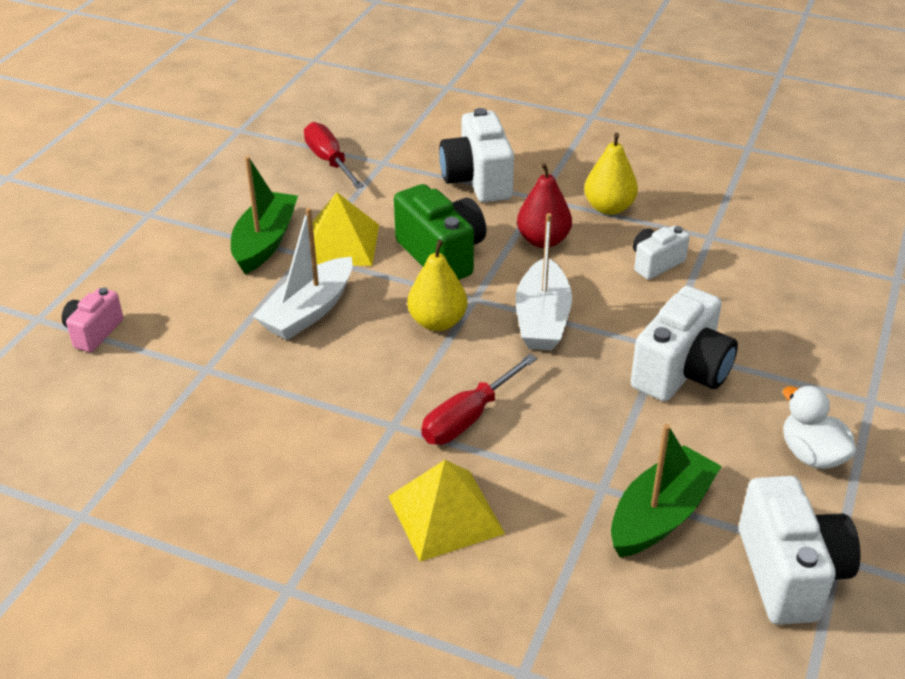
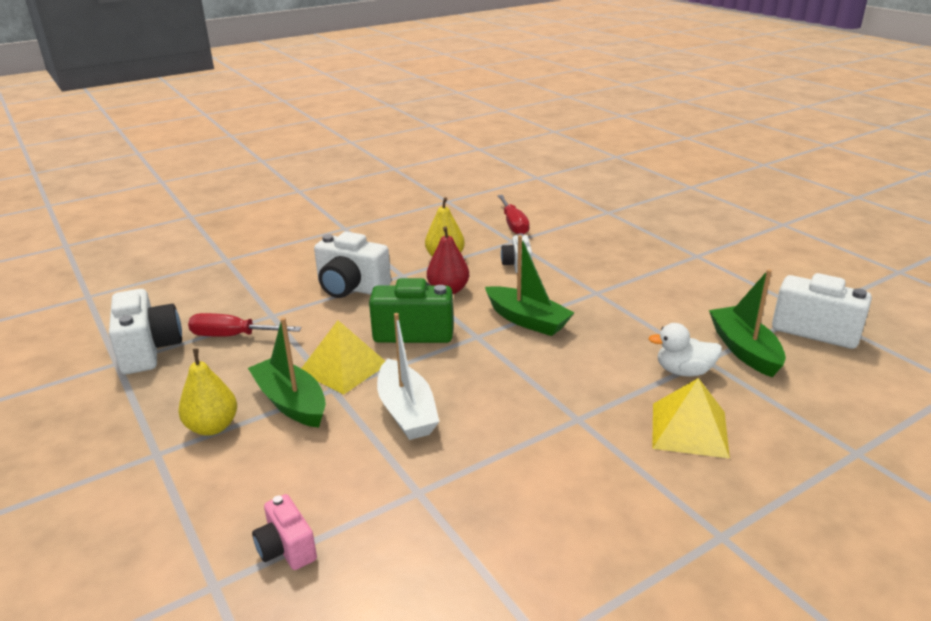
camera: 55 degrees left, 10 degrees down
(437, 322) = (485, 359): yellow pear -> yellow pear (212, 427)
(469, 417) = (598, 384): red screwdriver -> red screwdriver (513, 224)
(542, 319) = (527, 320): white boat -> green boat
(681, 372) = (625, 295): white camera -> white camera (149, 350)
(812, 455) = (726, 287): white duck -> white duck (684, 371)

